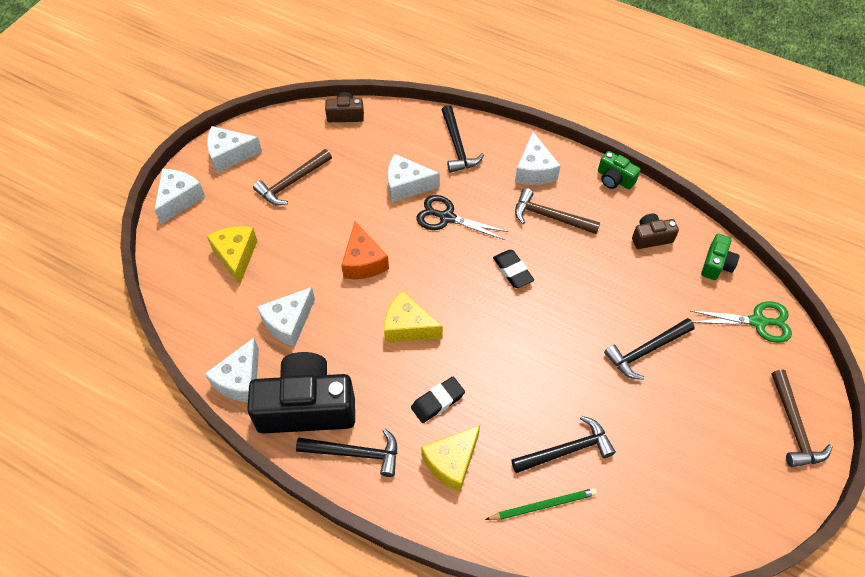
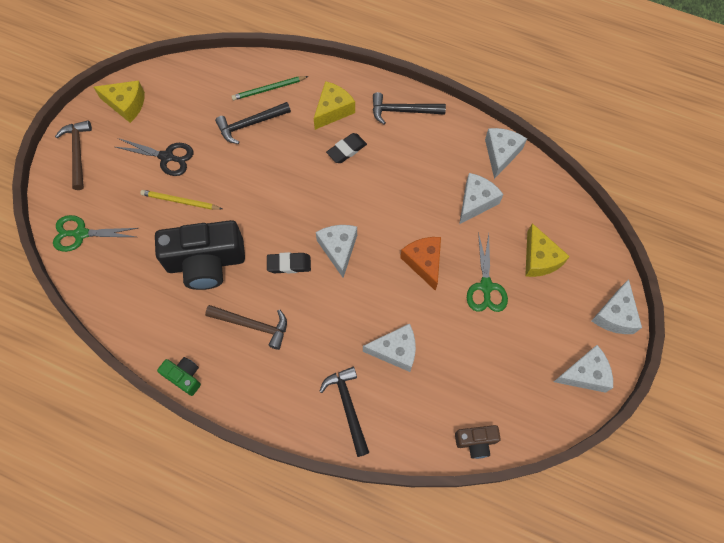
camera: 175 degrees right, 10 degrees up
(292, 182) = (511, 344): brown hammer -> none
(302, 234) = (486, 286): none -> green scissors
(306, 406) = (445, 139): black camera -> black camera (206, 262)
(408, 327) = (376, 206): yellow cheese -> yellow cheese (126, 105)
(447, 217) = (352, 316): black scissors -> black scissors (167, 157)
(512, 271) = (289, 264): black eraser -> black eraser turned 60 degrees counterclockwise
(534, 170) = (266, 381): white cheese -> white cheese (338, 249)
(646, 351) = (180, 201): black hammer -> yellow pencil
(651, 237) = (158, 310): brown camera -> none
(716, 264) = (103, 286): green camera -> none

